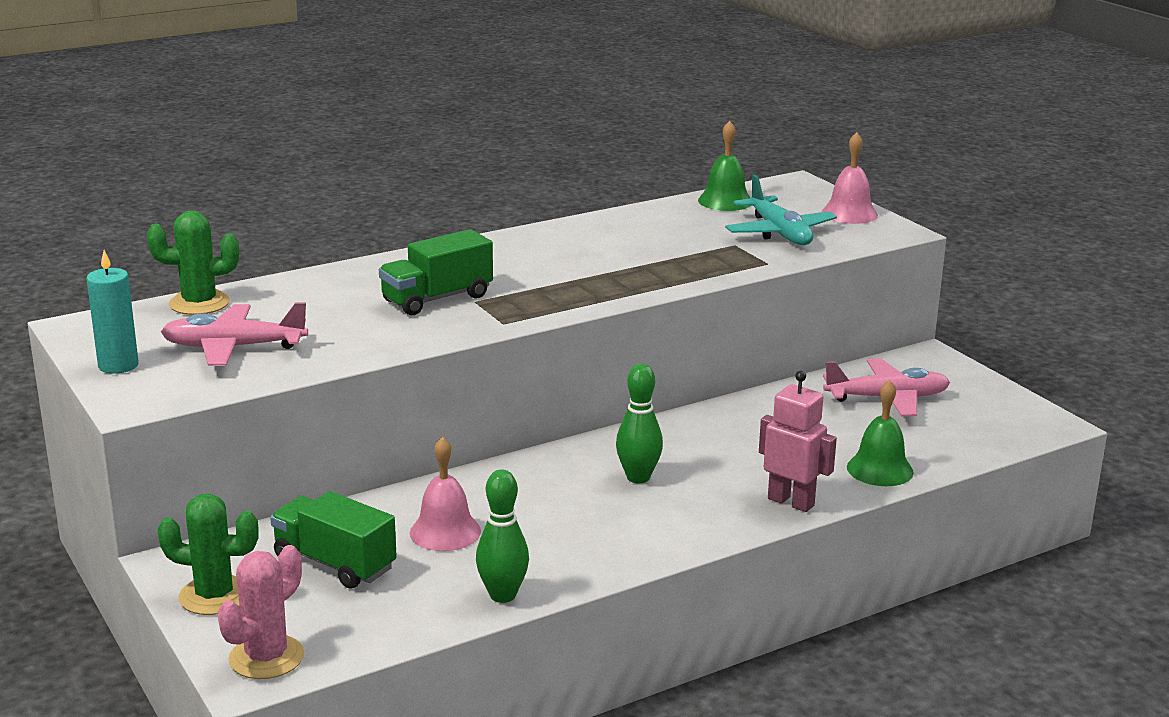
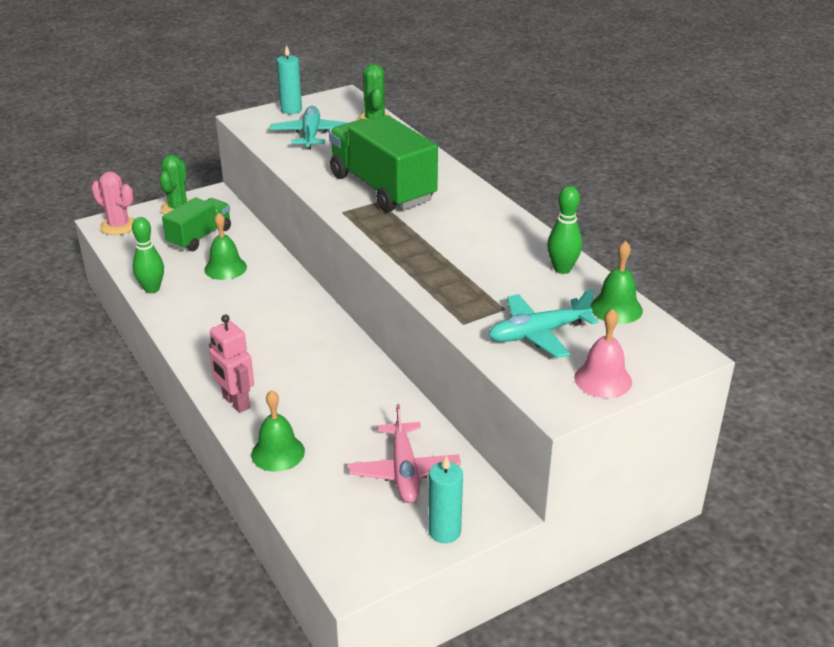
camera: 90 degrees right, 10 degrees up
(233, 347) = (311, 135): pink plane -> turquoise plane
(437, 299) = (382, 188): green truck -> green truck, size x1.67
(445, 531) = (225, 268): pink bell -> green bell
(638, 477) = (280, 337): green bowling pin -> green bowling pin (562, 269)
(791, 502) = (235, 403): pink robot -> pink robot turned 105 degrees clockwise
(968, 380) = (444, 531): none -> turquoise candle

